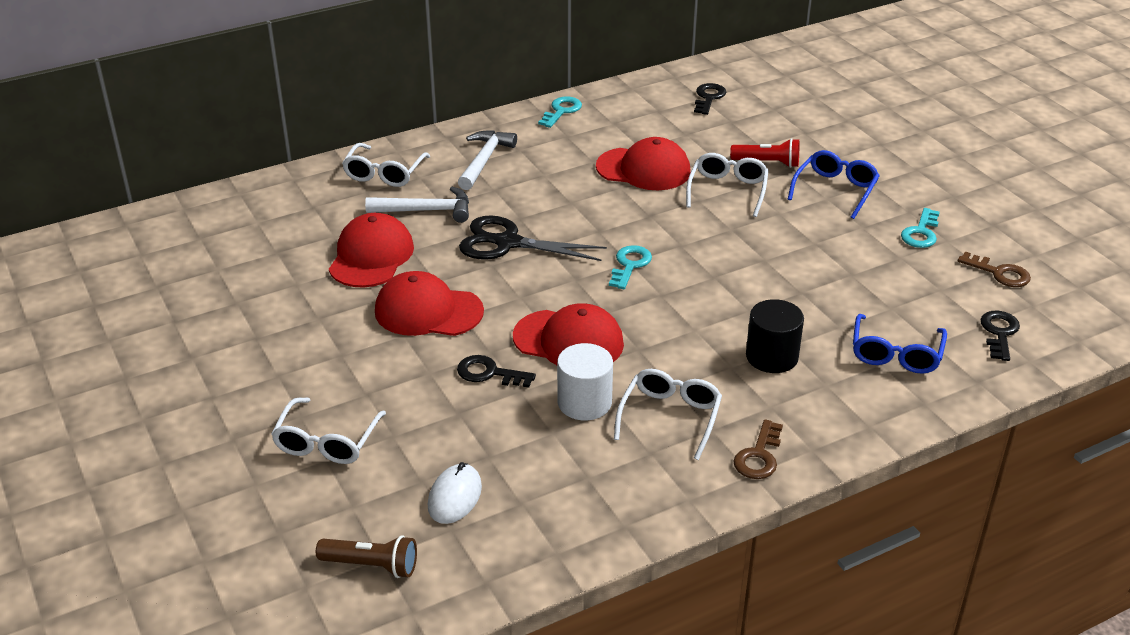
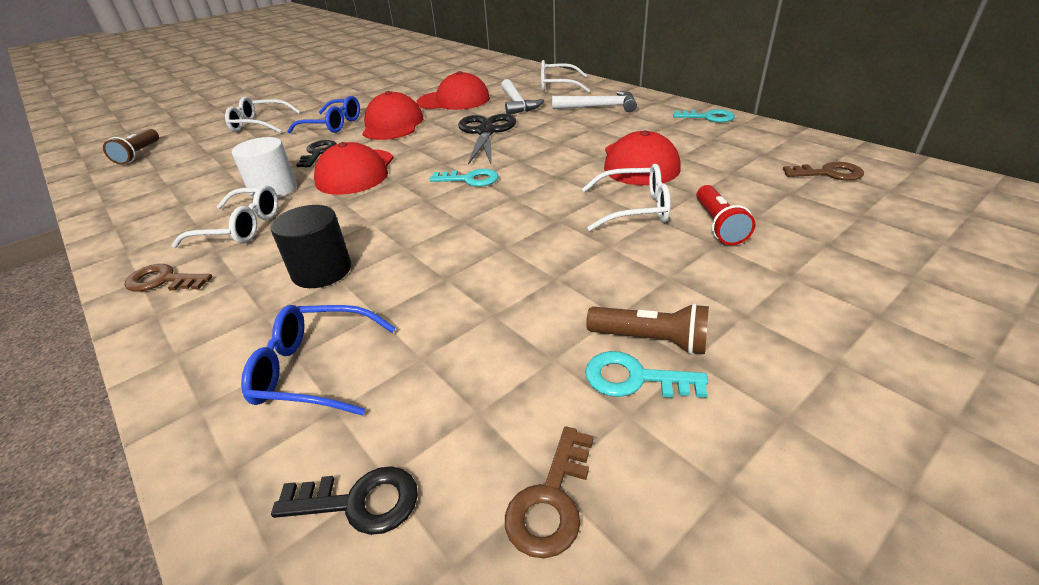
camera: 80 degrees right, 0 degrees up
(455, 497) = (187, 165): white mouse -> none
(708, 98) = (828, 173): black key -> brown key
(835, 190) = (697, 282): blue glasses -> blue glasses (333, 125)
(889, 220) = (651, 340): none -> brown flashlight

